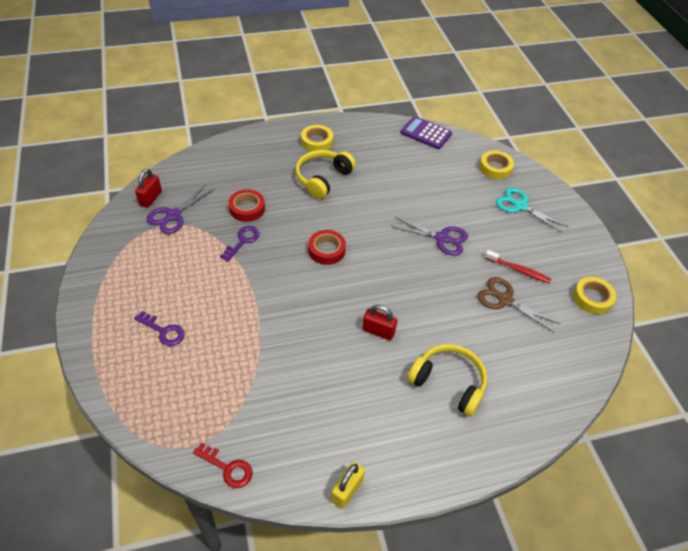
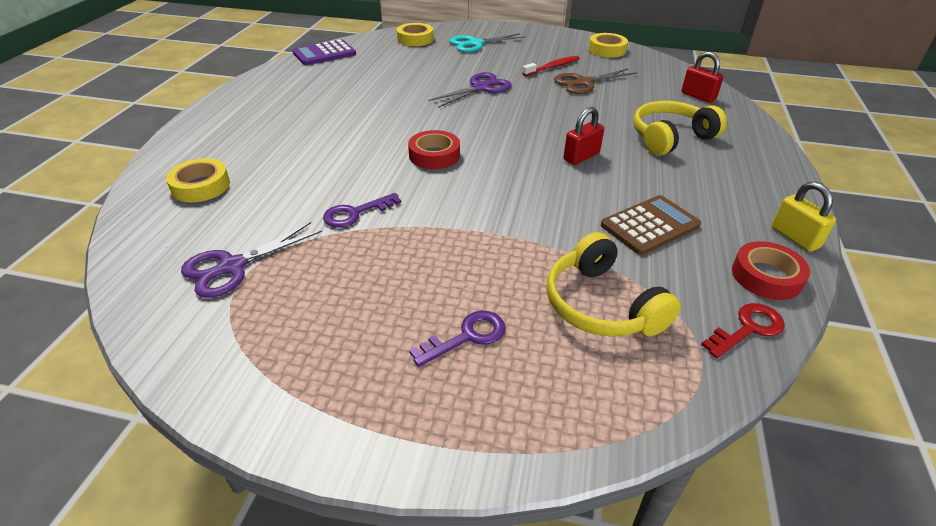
camera: 60 degrees left, 10 degrees down
(150, 198) = (161, 283): red padlock -> red padlock (698, 96)
(173, 216) = (231, 267): purple scissors -> purple scissors turned 75 degrees clockwise
(242, 241) = (356, 213): purple key -> purple key turned 90 degrees counterclockwise
(247, 208) = (299, 194): red tape -> red tape (766, 276)
(311, 393) = (650, 225): none -> brown calculator
(317, 142) = (247, 113): yellow tape -> yellow tape (201, 186)
(322, 178) = (314, 126): yellow headphones -> yellow headphones (601, 305)

